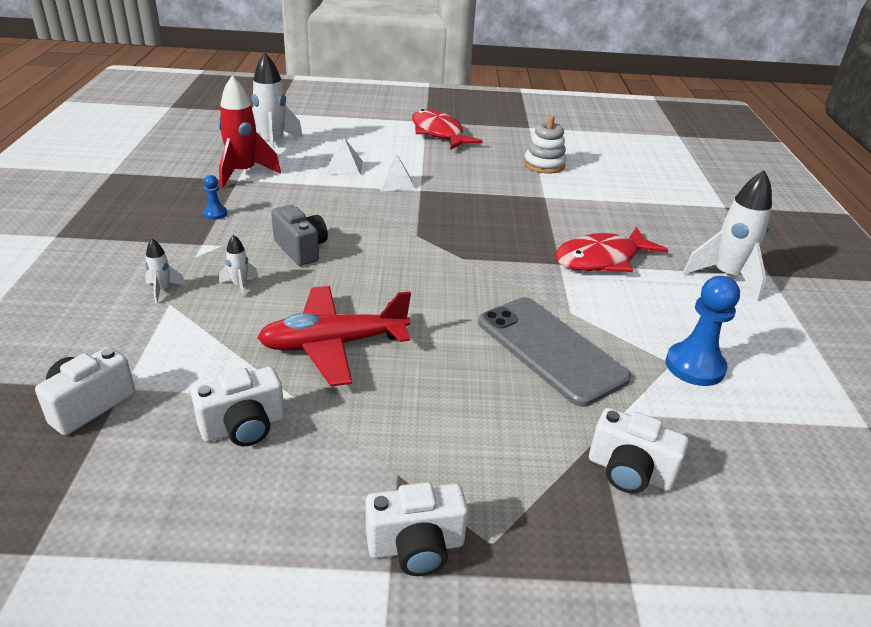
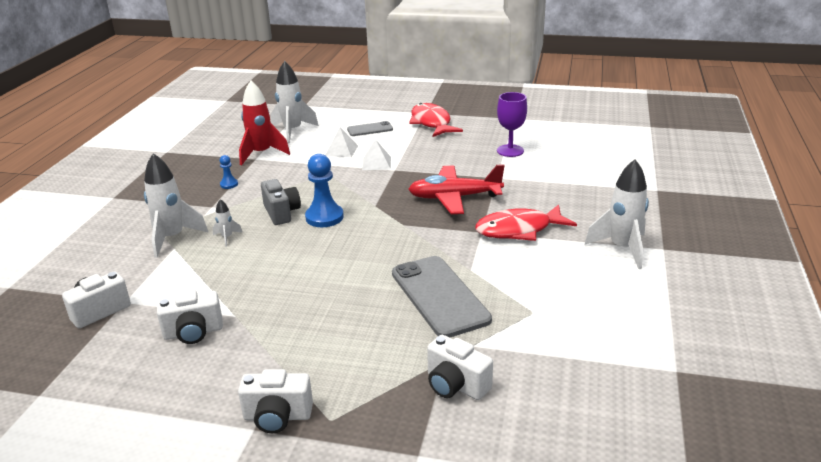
camera: 15 degrees right, 5 degrees down
(163, 290) = (172, 238): white rocket -> white rocket, size x2.13
(333, 344) = (277, 282): red plane -> red plane (454, 198)
(368, 141) = (370, 129): none -> grey phone
(544, 165) = (510, 151): white stacking toy -> purple goblet
(694, 366) = (552, 316): blue pawn -> blue pawn (324, 217)

